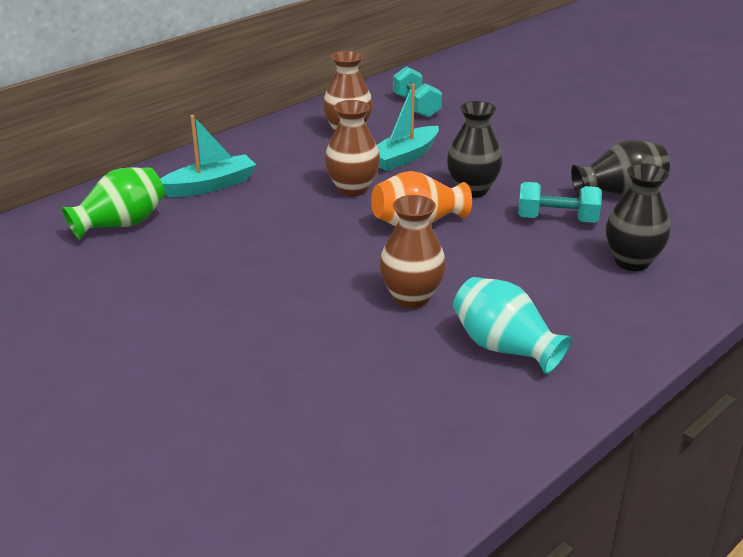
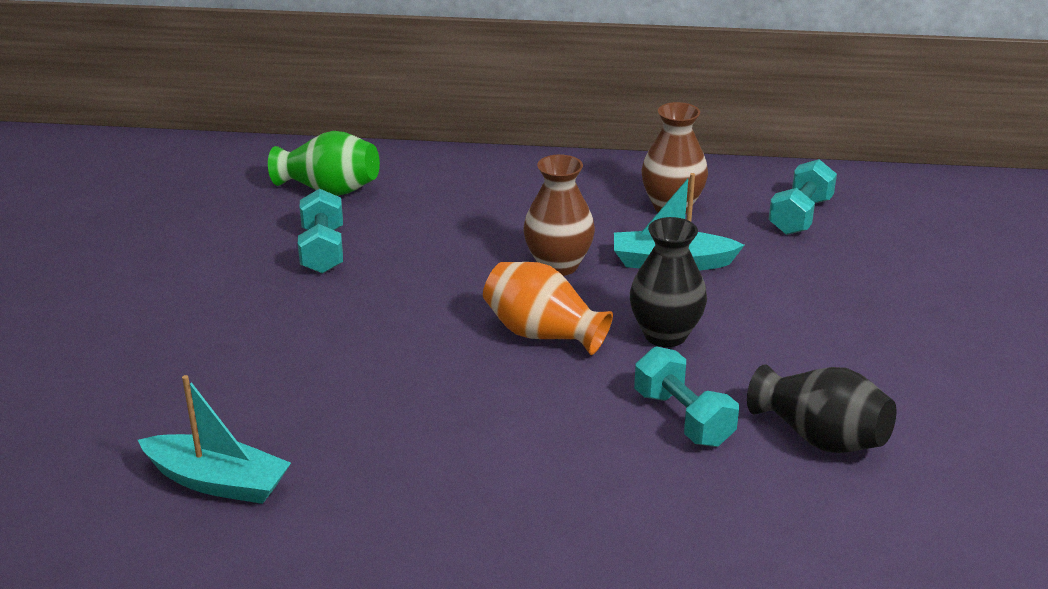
camera: 50 degrees right, 0 degrees up
(197, 258) = (323, 250): none -> turquoise dumbbell
(210, 186) = (453, 193): turquoise boat -> turquoise boat (218, 482)
(411, 297) = (397, 394): brown vase -> none
(504, 347) = (372, 492): turquoise vase -> none
(632, 261) = (662, 511): black vase -> none

